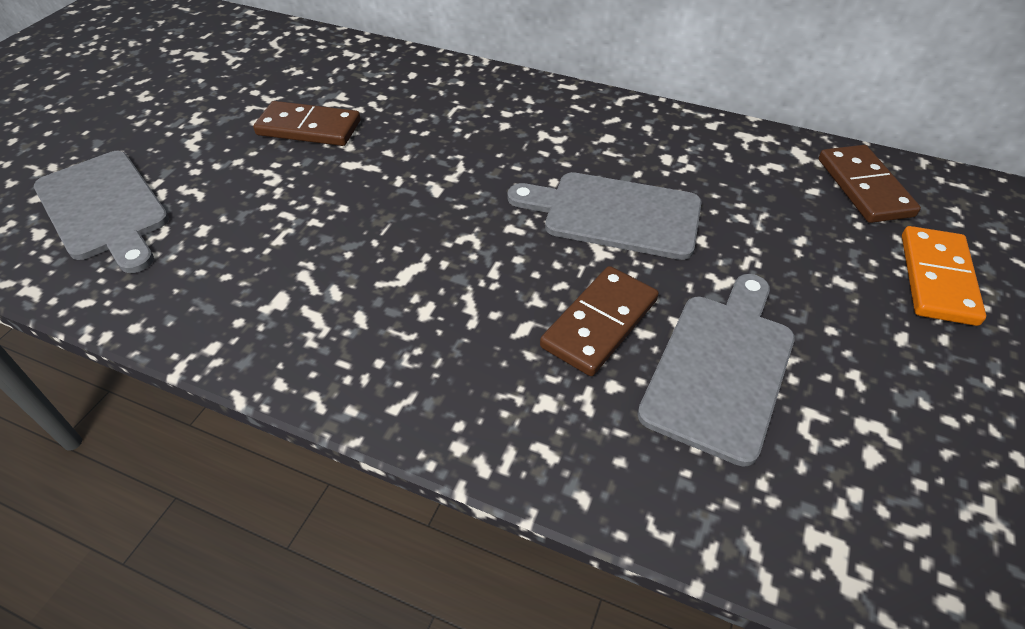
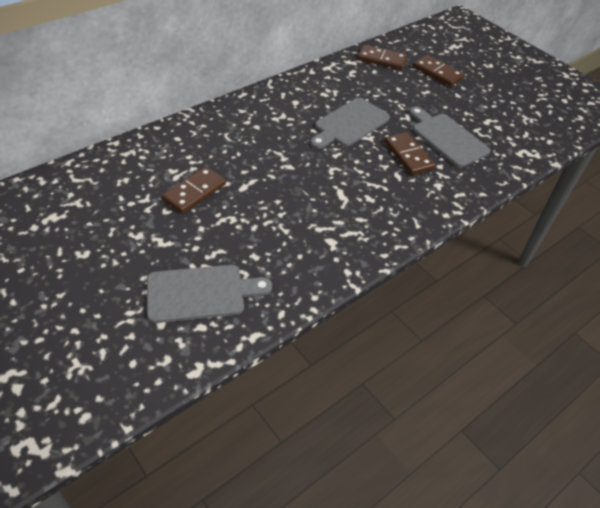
camera: 65 degrees left, 0 degrees up
(937, 278) = (437, 73): orange domino -> brown domino

